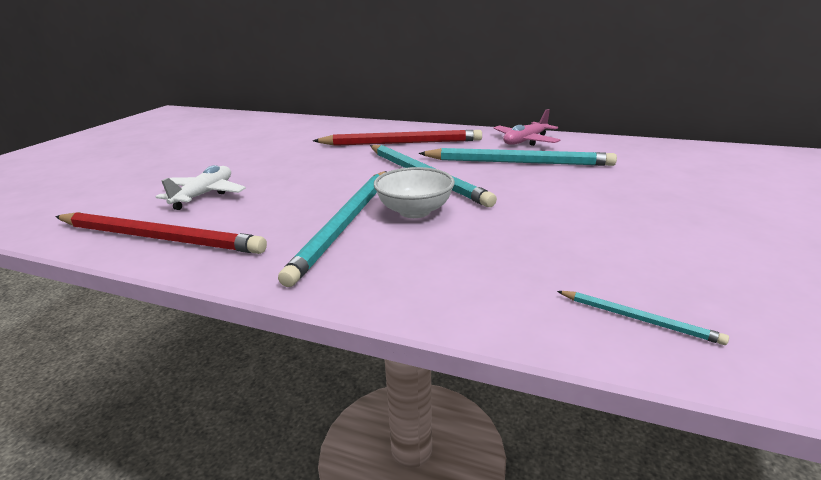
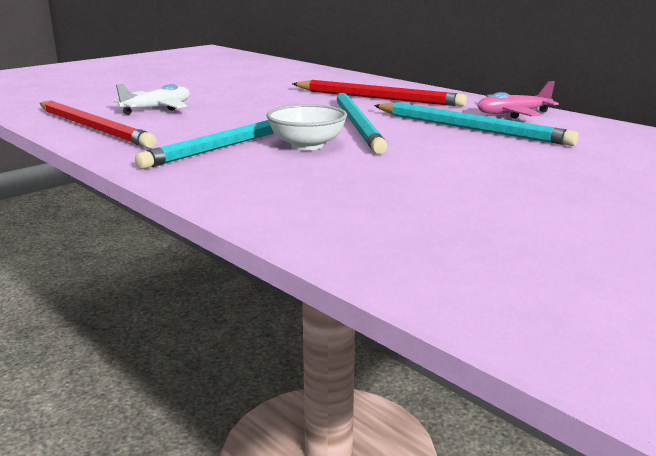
camera: 25 degrees right, 5 degrees down
(639, 319) = (377, 240): turquoise pencil -> none

